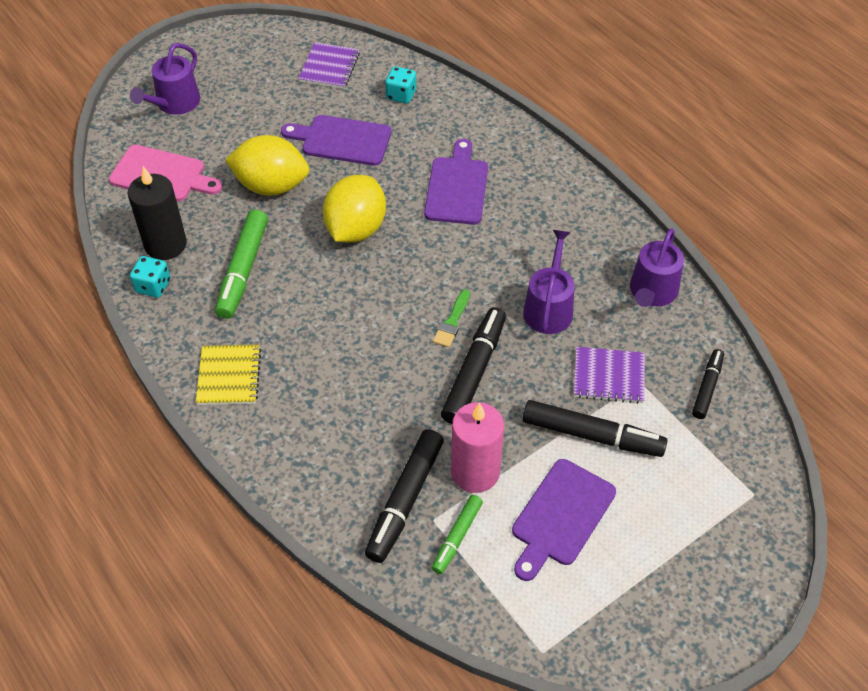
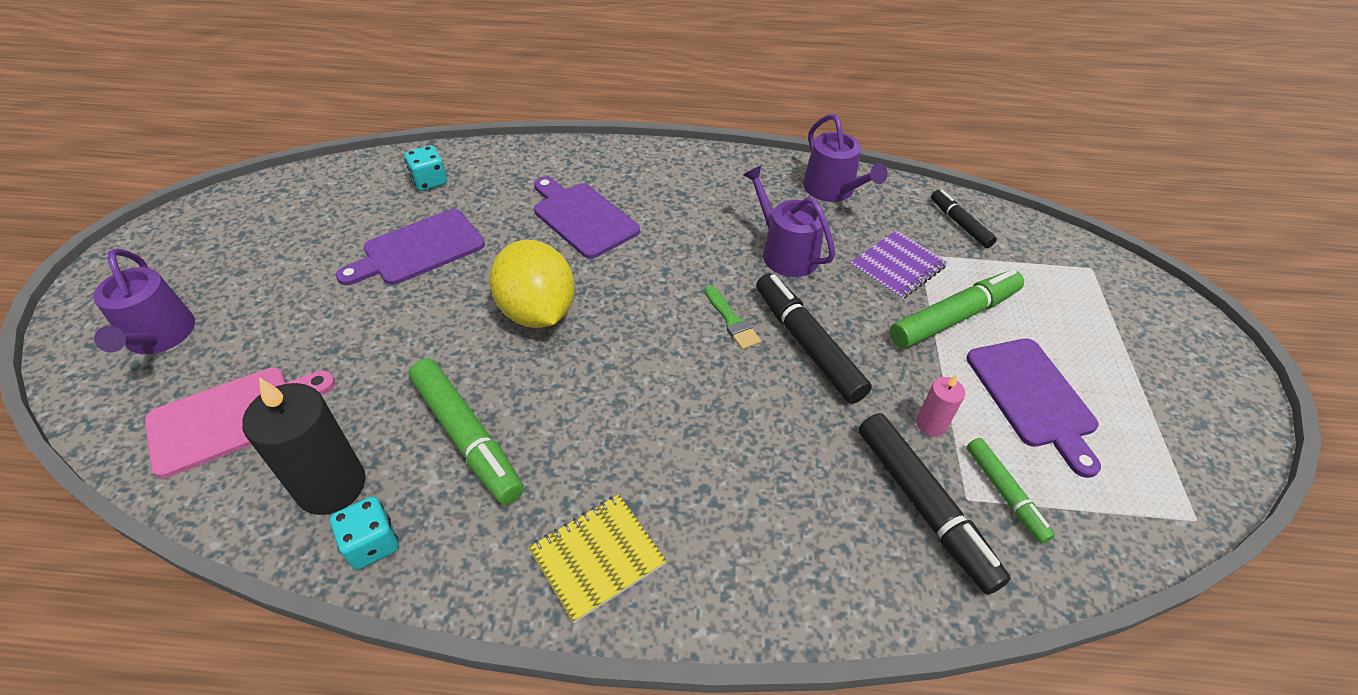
camera: 50 degrees left, 5 degrees down
(229, 376) = (597, 557): yellow notebook -> yellow notebook turned 75 degrees counterclockwise
(271, 186) = (392, 336): yellow lemon -> none
(329, 67) = (322, 200): purple notebook -> none
(475, 472) = (931, 424): pink candle -> pink candle, size x0.50
(592, 435) = (954, 317): black marker -> green marker

